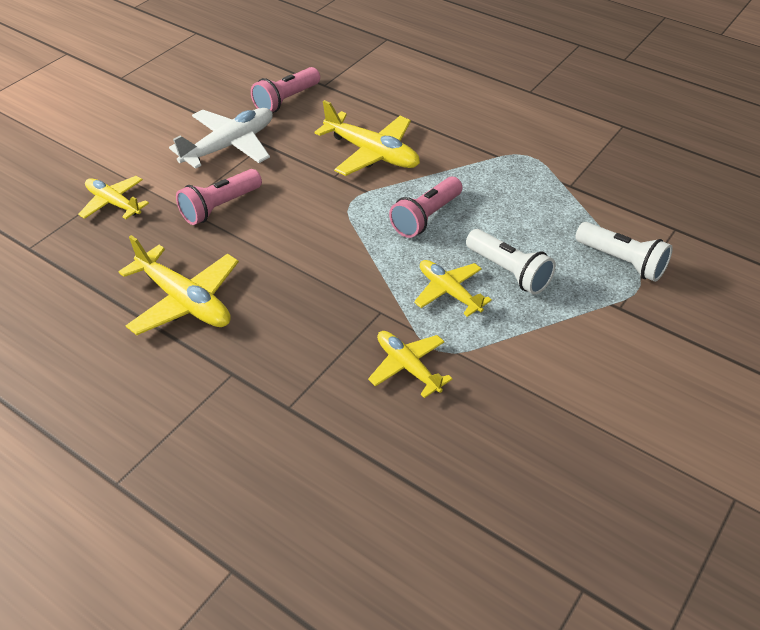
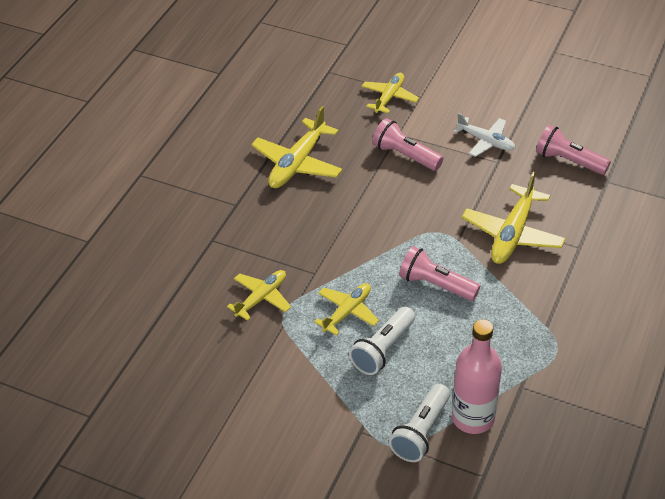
camera: 80 degrees right, 0 degrees up
(230, 145) = (486, 141): white plane -> white plane, size x0.64
(605, 223) = (473, 417): none -> pink bottle

